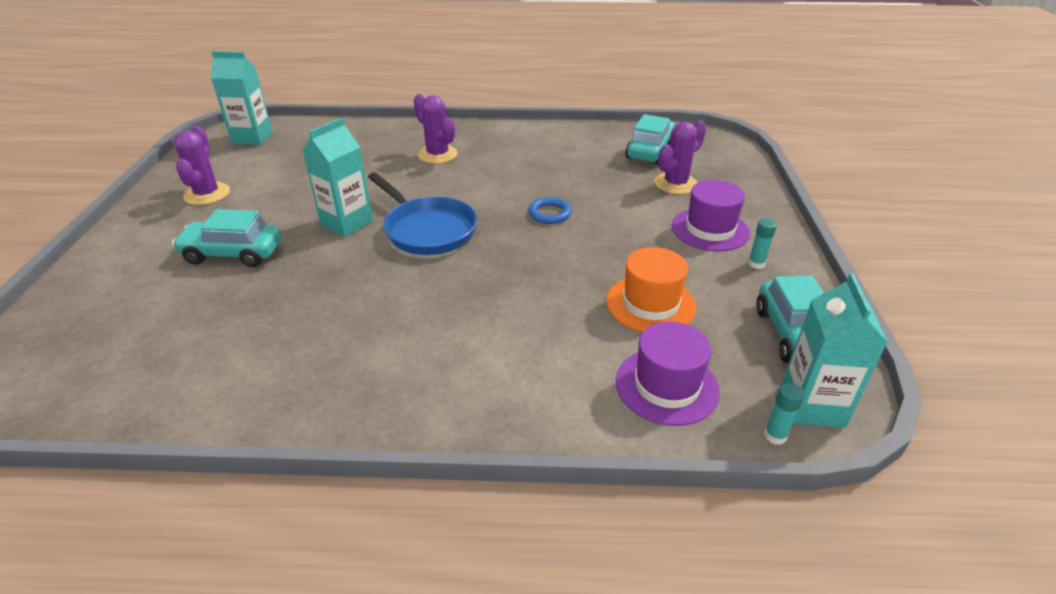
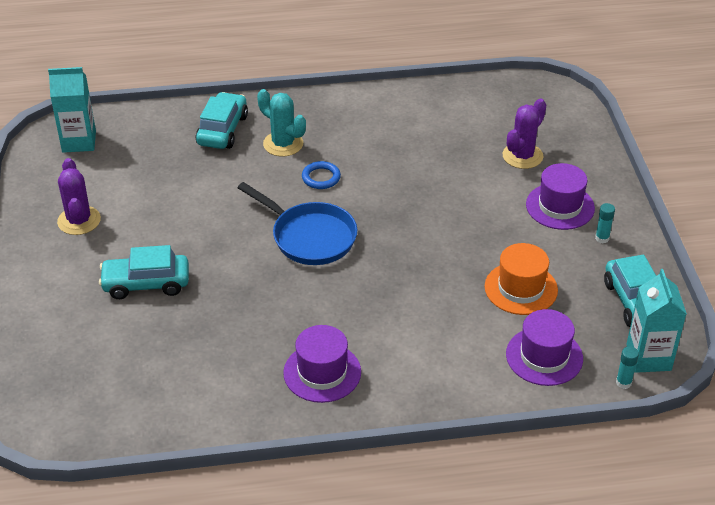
camera: 10 degrees left, 5 degrees up
(347, 223) = (232, 238): turquoise carton -> none
(375, 369) = (322, 372): none -> purple hat
(437, 154) = (283, 144): purple cactus -> turquoise cactus
(549, 213) = (414, 205): blue ring -> blue ring (321, 178)
(650, 150) = (491, 115): turquoise car -> turquoise car (222, 130)

